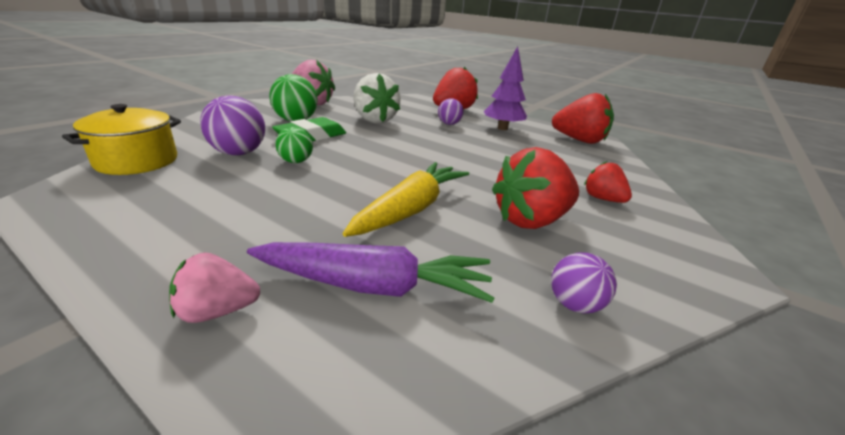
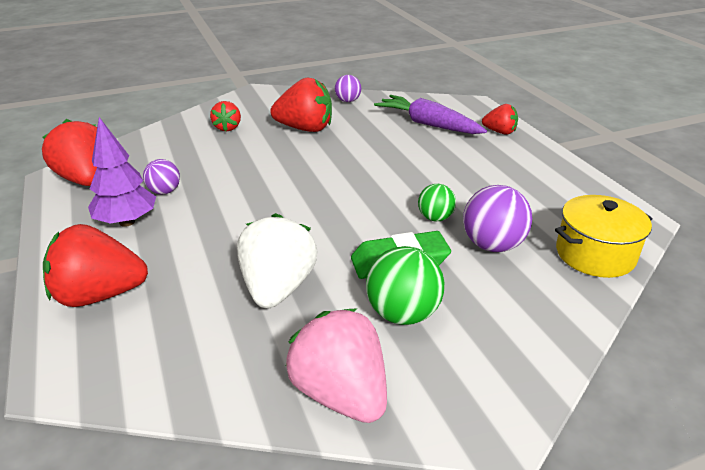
camera: 145 degrees left, 5 degrees up
(217, 311) = (499, 132): pink strawberry -> red strawberry
(411, 209) = (373, 151): yellow carrot -> none
(449, 124) = (182, 249): purple ball -> purple ball (164, 191)

